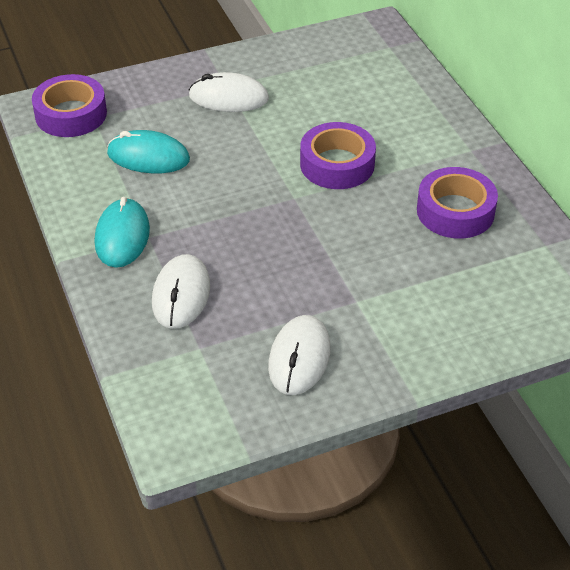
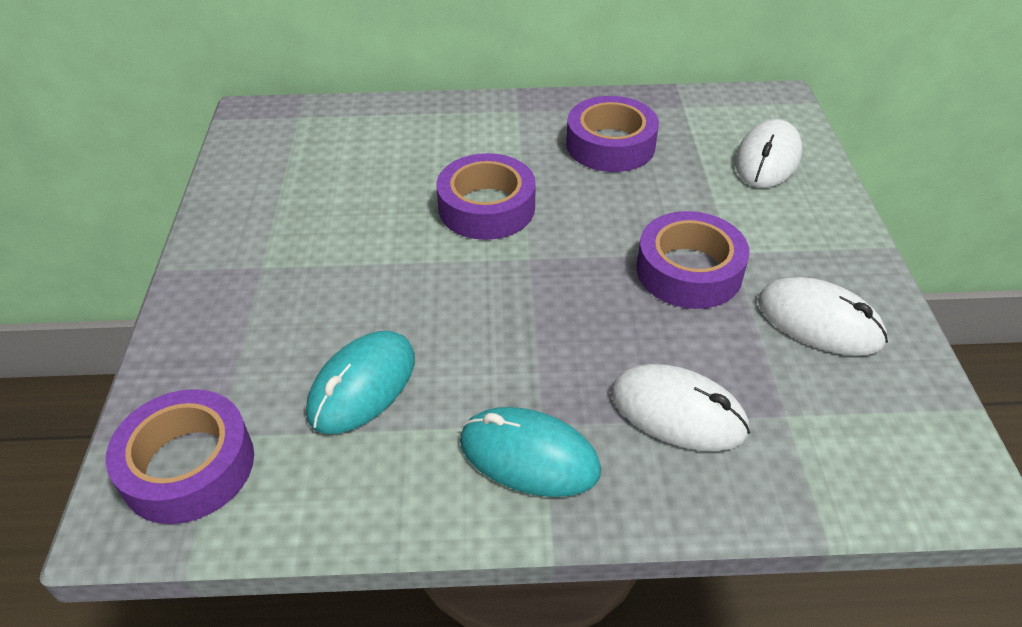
camera: 70 degrees left, 0 degrees up
(228, 97) = (289, 270): white mouse -> white mouse (768, 159)
(321, 280) = (689, 271): none -> purple tape

